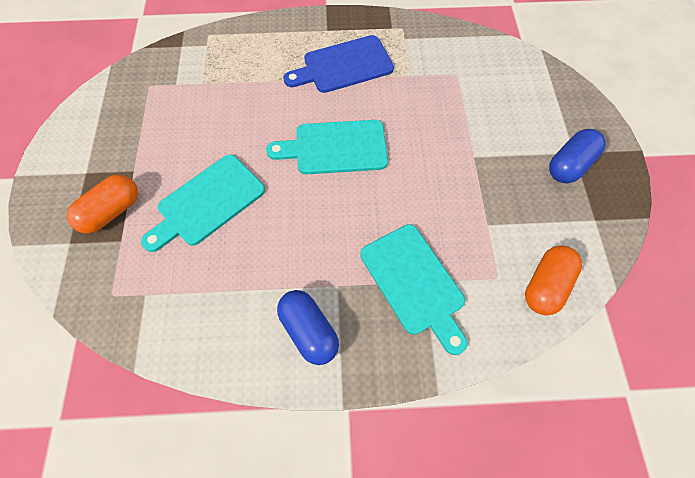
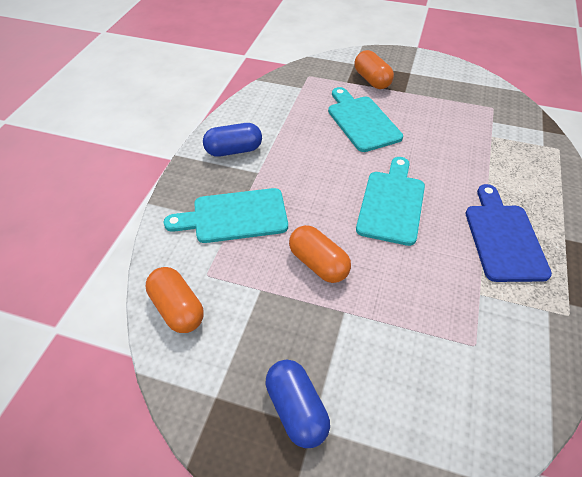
camera: 110 degrees right, 15 degrees down
(436, 188) = (318, 264): none -> orange capsule

